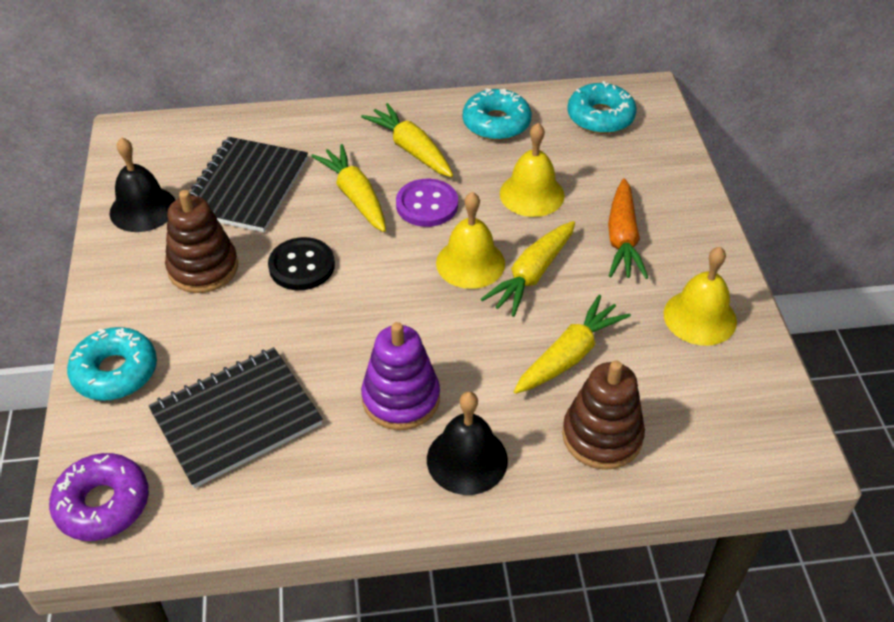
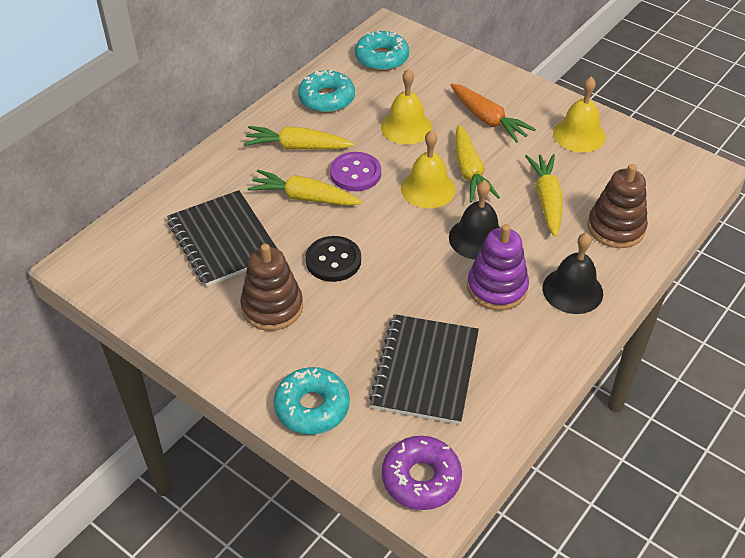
camera: 45 degrees left, 0 degrees up
(143, 209) = (171, 303): black bell -> black bell (477, 238)

